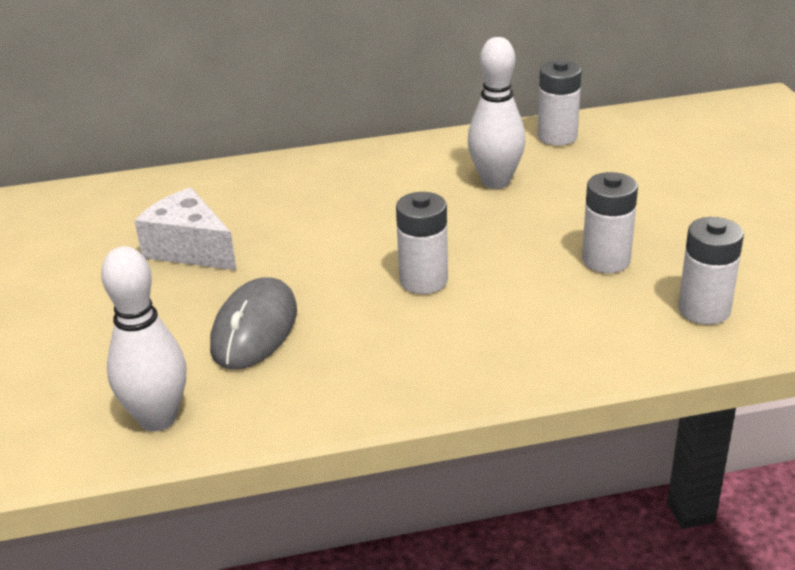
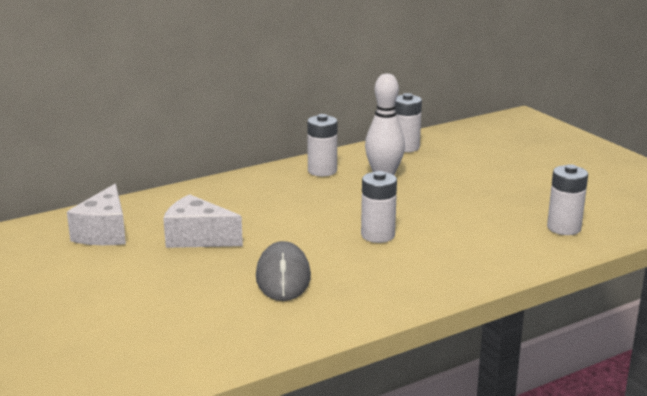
camera: 20 degrees left, 10 degrees down
(86, 223) = (104, 233): none -> white cheese
(157, 419) = (255, 335): white bowling pin -> none
(606, 260) = (486, 210): white battery -> white battery (322, 171)

